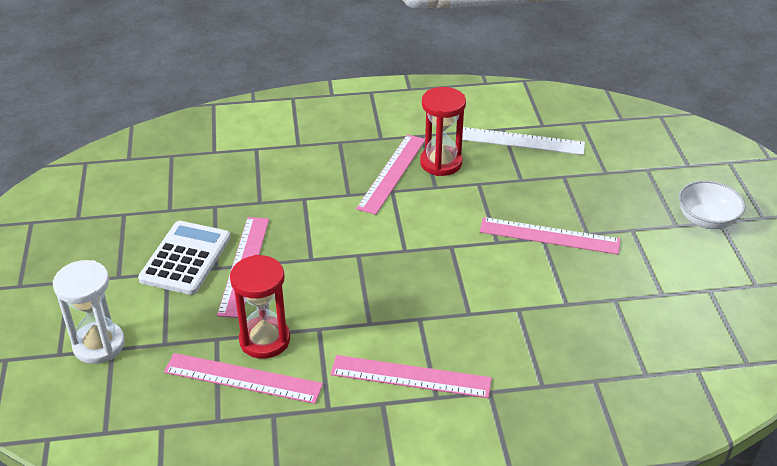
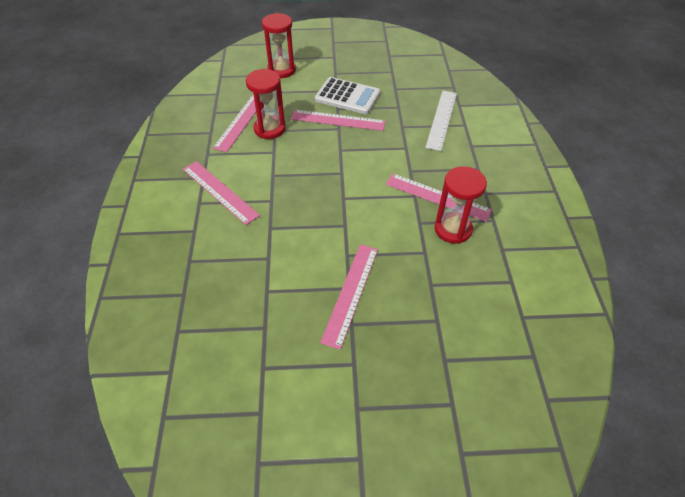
camera: 95 degrees right, 10 degrees up
(99, 345) = (281, 70): white hourglass -> red hourglass
(410, 377) = (219, 192): pink ruler -> pink ruler turned 60 degrees counterclockwise
(521, 141) = (492, 294): white ruler -> white ruler (442, 119)
(706, 219) = (363, 443): white bowl -> none

